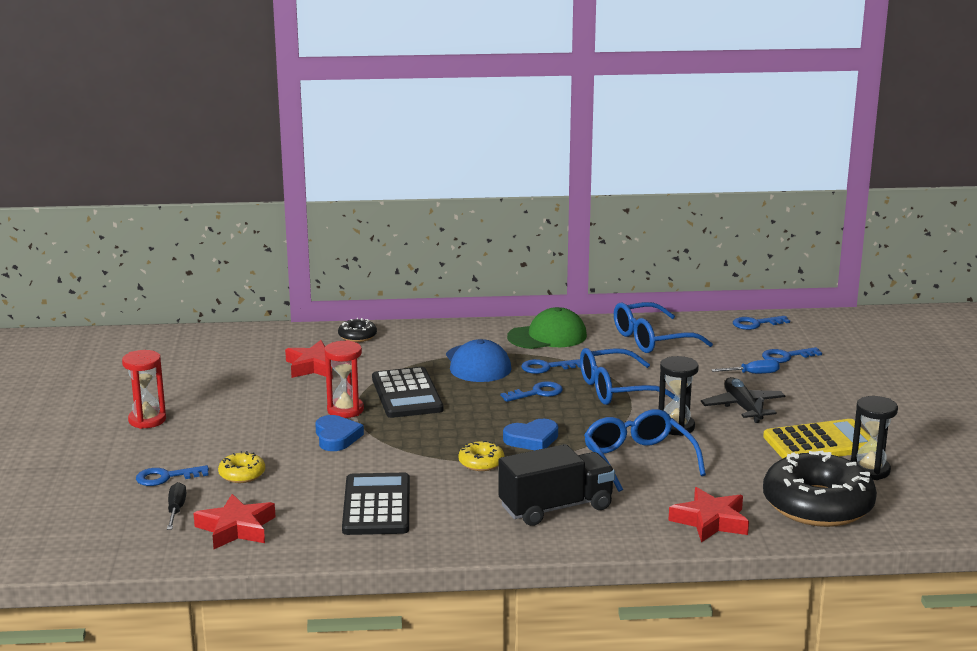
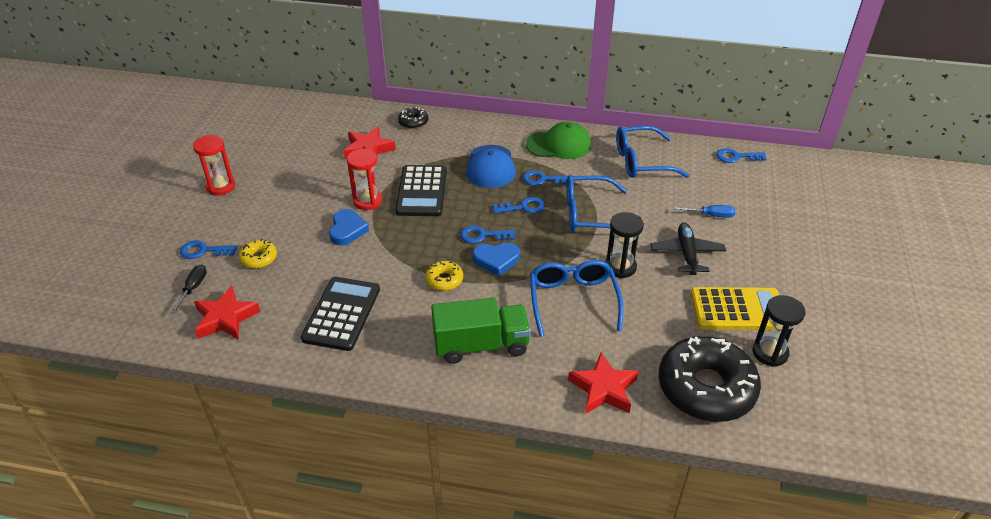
camera: 15 degrees right, 20 degrees up
(556, 507) = (481, 345): black truck -> green truck
(786, 356) = (748, 199): blue key -> blue key (483, 235)

